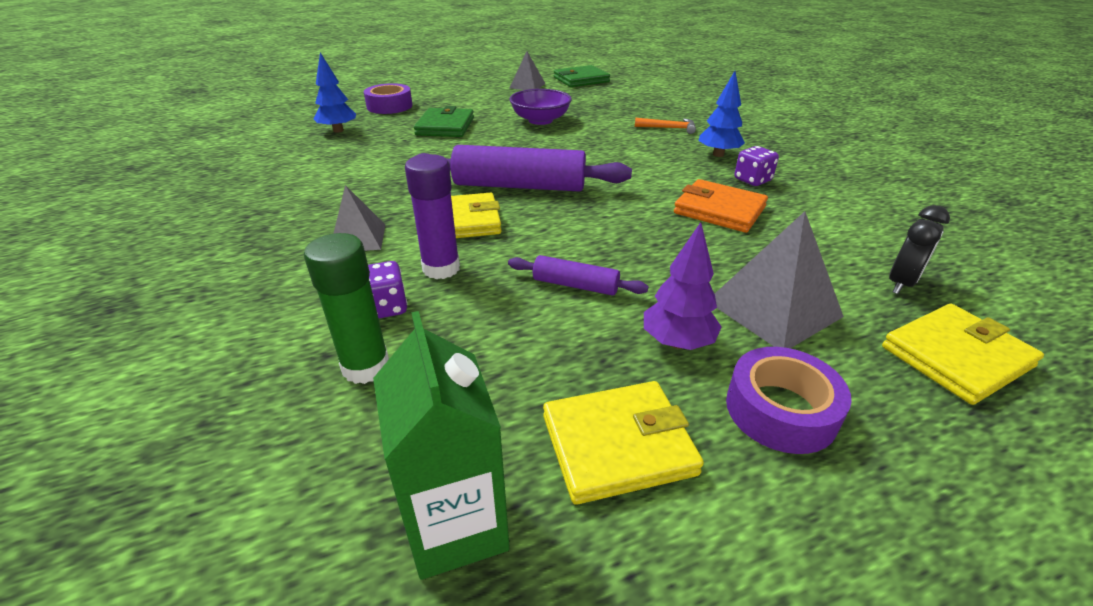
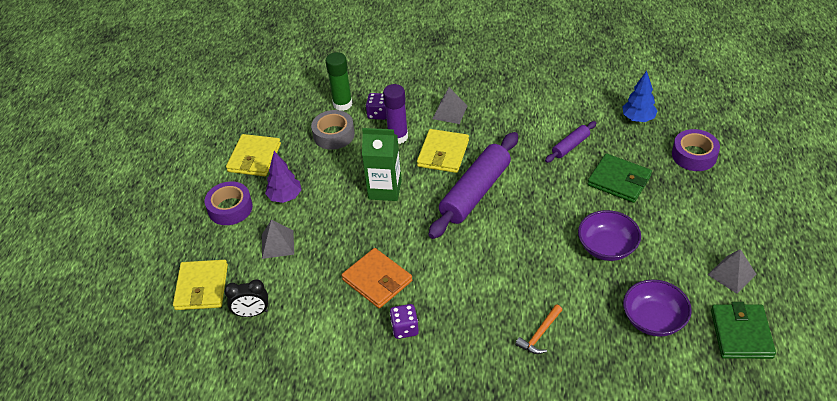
camera: 120 degrees right, 10 degrees up
(456, 525) = (258, 114): green carton -> green carton (385, 189)
(472, 344) = (334, 135): none -> grey tape
(575, 285) = (349, 180): purple rolling pin -> purple rolling pin (570, 146)
(600, 99) = (653, 319): none -> purple bowl
(718, 154) = (462, 336): blue tree -> none
(719, 210) = (377, 280): orange wallet -> orange wallet turned 75 degrees clockwise
(773, 308) = (277, 244): grey pyramid -> grey pyramid, size x0.63
(901, 283) = (252, 313): black clock -> black clock turned 75 degrees counterclockwise

